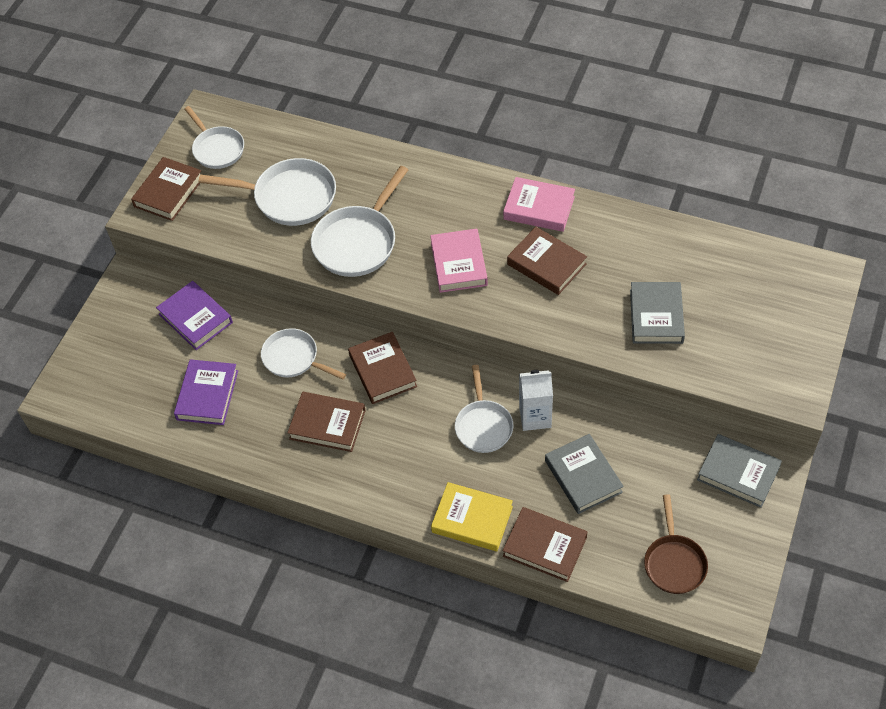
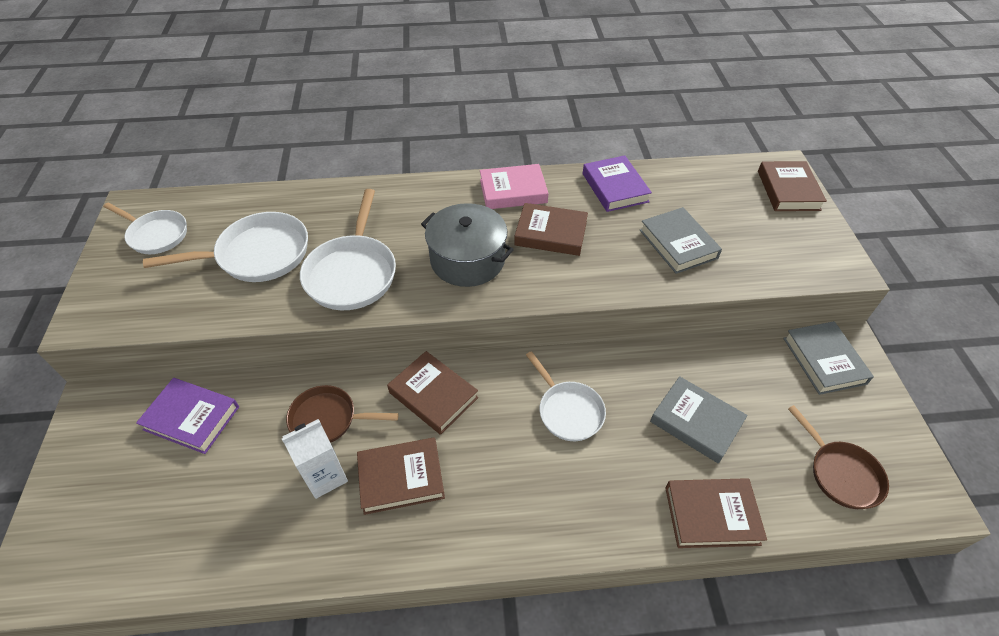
camera: 30 degrees left, 5 degrees down
(168, 192) = (111, 291): brown book -> brown book (788, 190)
(207, 395) = (239, 502): purple book -> purple book (615, 187)
(294, 358) = (328, 419): white pan -> brown pan
(459, 264) = (467, 260): pink book -> grey pot
(472, 519) = (619, 519): yellow book -> none
(535, 417) = (612, 382): white carton -> white carton (325, 476)
(738, 473) = (824, 360): grey book -> grey book turned 75 degrees clockwise

